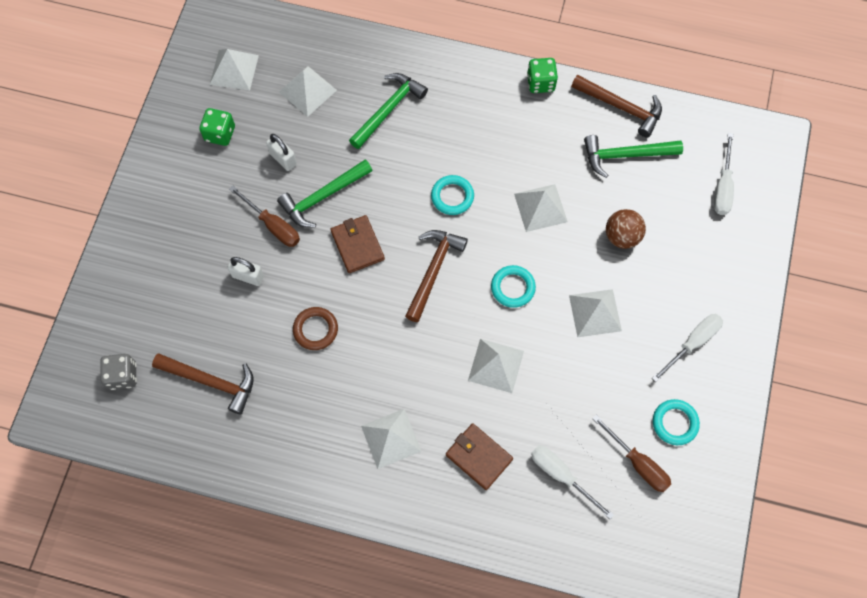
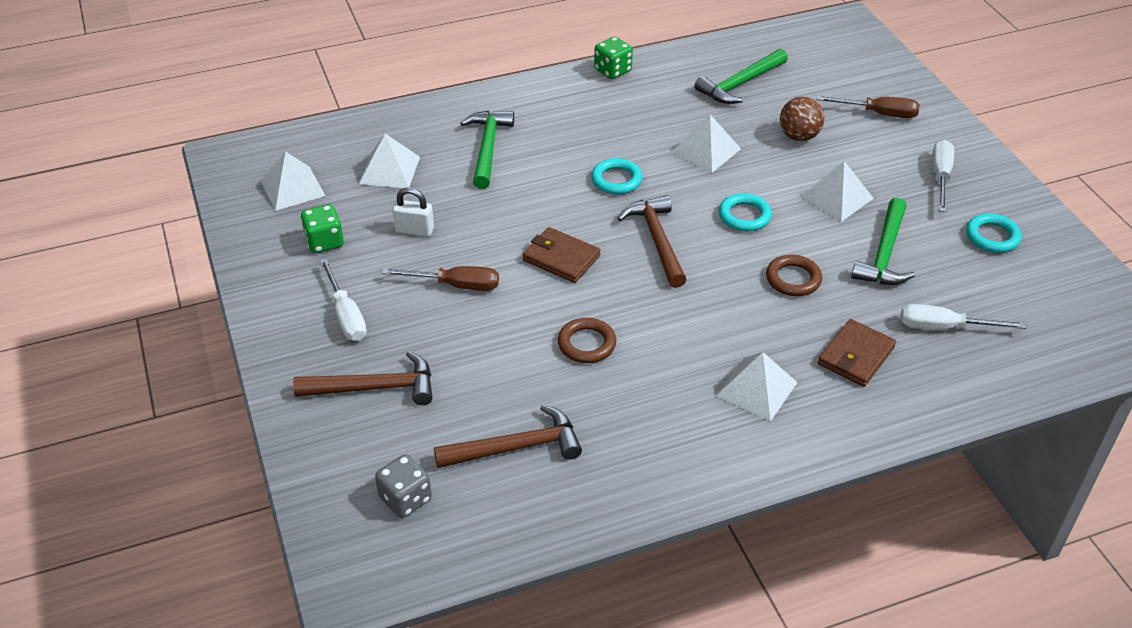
camera: 35 degrees left, 25 degrees down
(248, 276) = (469, 338): white padlock -> none
(322, 197) = (486, 239): green hammer -> green hammer (884, 254)
(479, 457) = (856, 356): brown wallet -> brown wallet turned 60 degrees counterclockwise
(496, 365) = (793, 279): white pyramid -> brown ring
(621, 107) = (701, 57): brown hammer -> brown hammer (375, 388)
(638, 463) = (997, 281): brown screwdriver -> brown screwdriver (878, 113)
(722, 187) = (842, 68): white screwdriver -> white screwdriver (346, 315)

